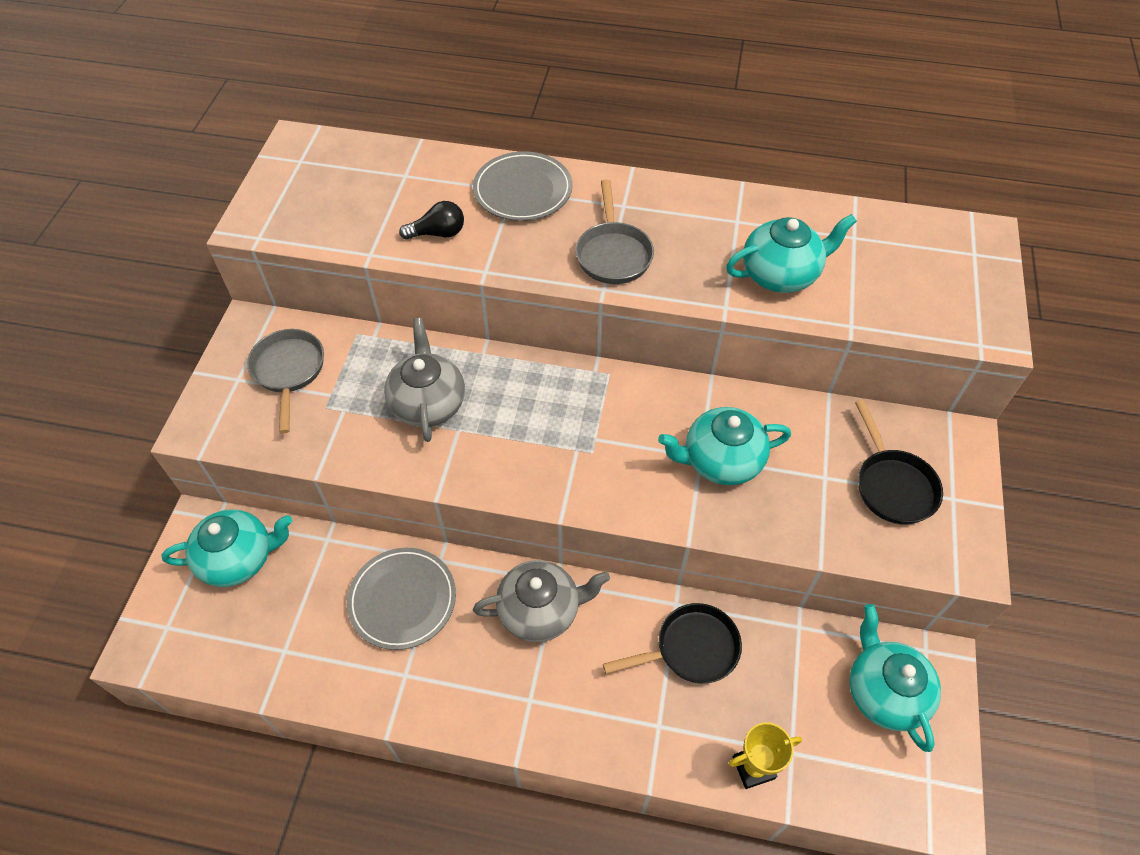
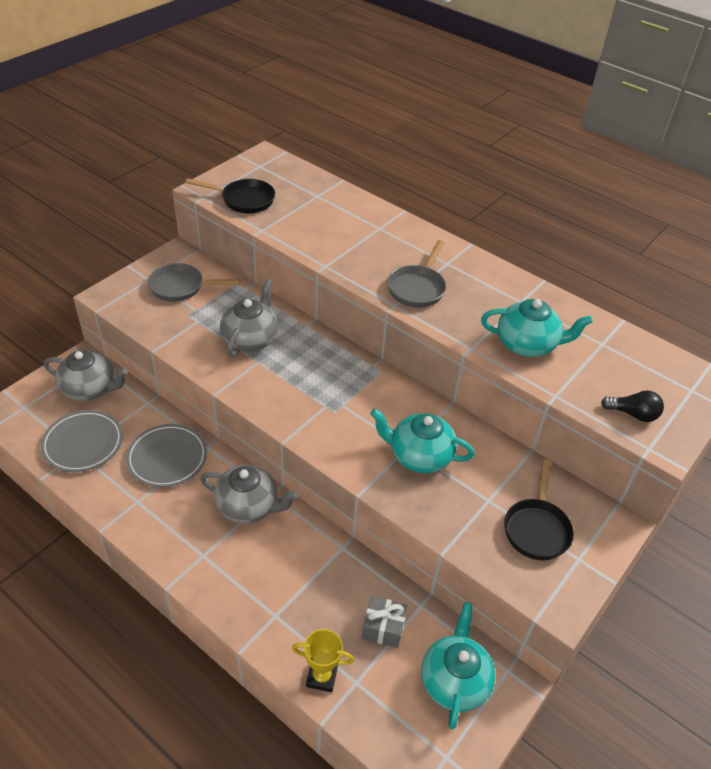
camera: 25 degrees right, 10 degrees down
(239, 558) = (90, 389): turquoise teapot -> grey teapot
(289, 371) = (181, 287): grey pan -> grey pan turned 105 degrees counterclockwise
(438, 233) = (312, 234): black light bulb -> black light bulb (633, 414)
(523, 190) = (386, 230): grey plate -> grey plate (83, 443)
(691, 649) = (332, 580): black pan -> black pan (244, 200)
(778, 674) = (383, 628): none -> grey gift

